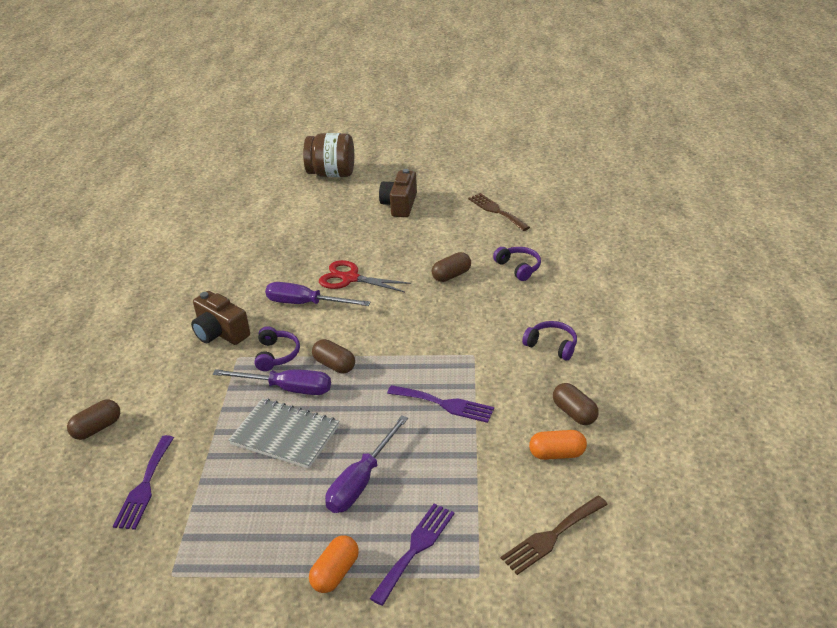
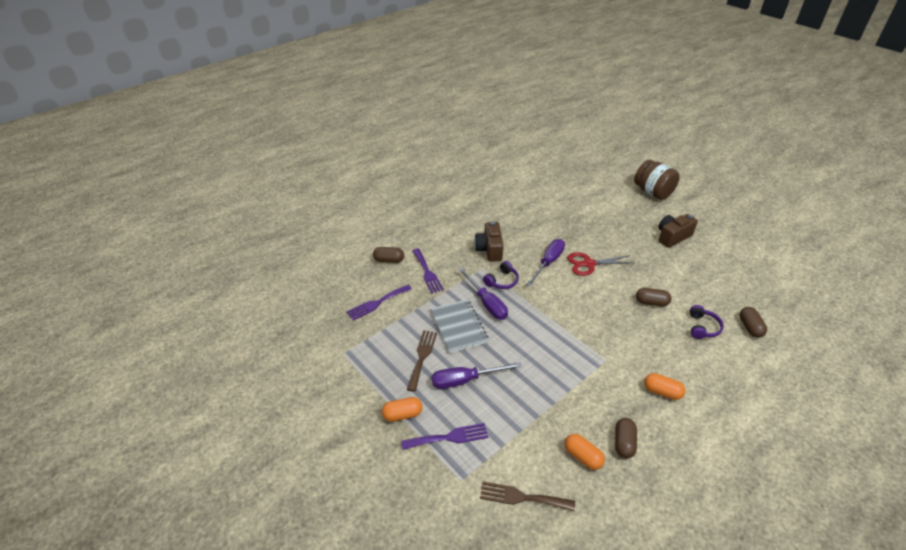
camera: 45 degrees right, 5 degrees up
(306, 303) = (548, 262): purple screwdriver -> purple screwdriver turned 60 degrees clockwise
(334, 365) = (523, 308): brown capsule -> brown capsule (750, 327)
(350, 278) = (589, 264): red scissors -> red scissors turned 75 degrees counterclockwise
(445, 404) = (554, 375): purple fork -> purple fork (427, 272)
(496, 211) = (734, 280): brown fork -> brown fork (422, 357)
(552, 345) = (662, 392): purple headphones -> orange capsule

